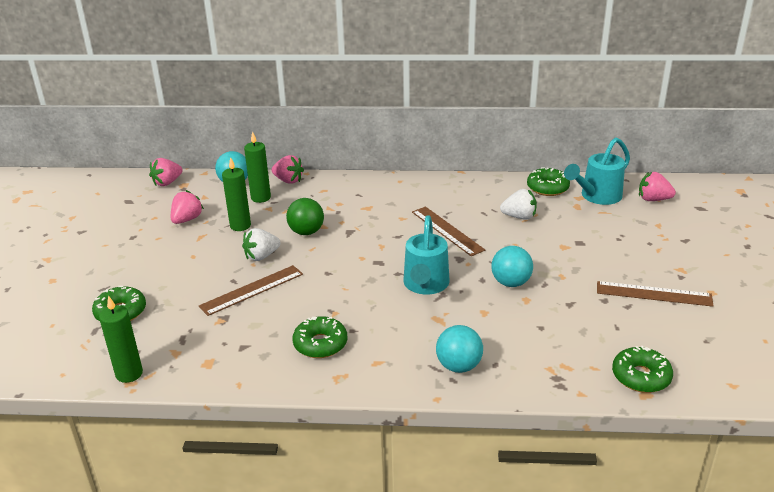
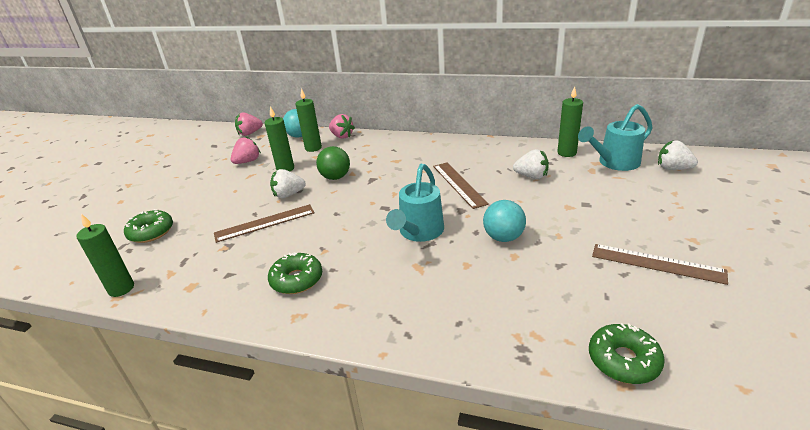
camera: 15 degrees right, 0 degrees up
(458, 366) = (419, 320): turquoise ball -> none
(547, 188) = (566, 153): green donut -> green candle
(653, 199) = (673, 168): pink strawberry -> white strawberry

